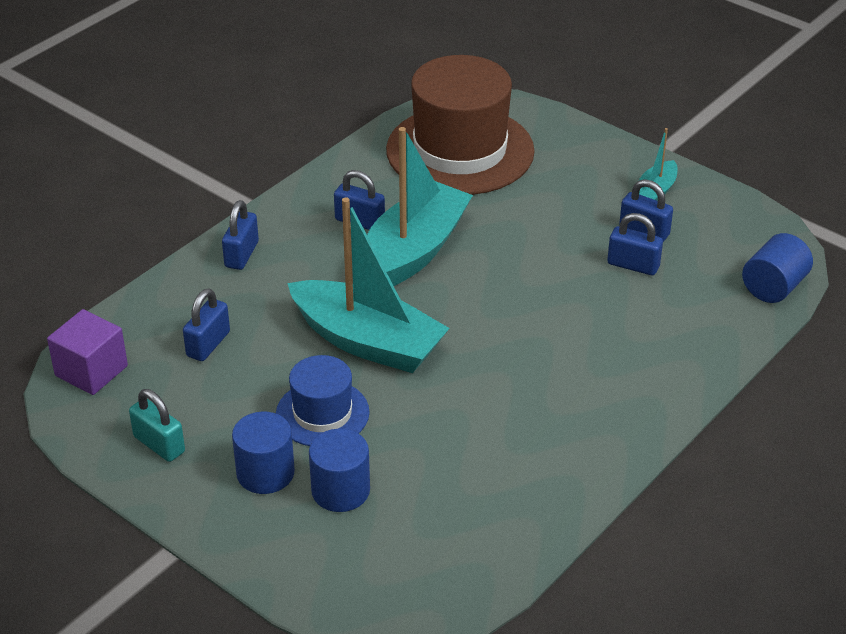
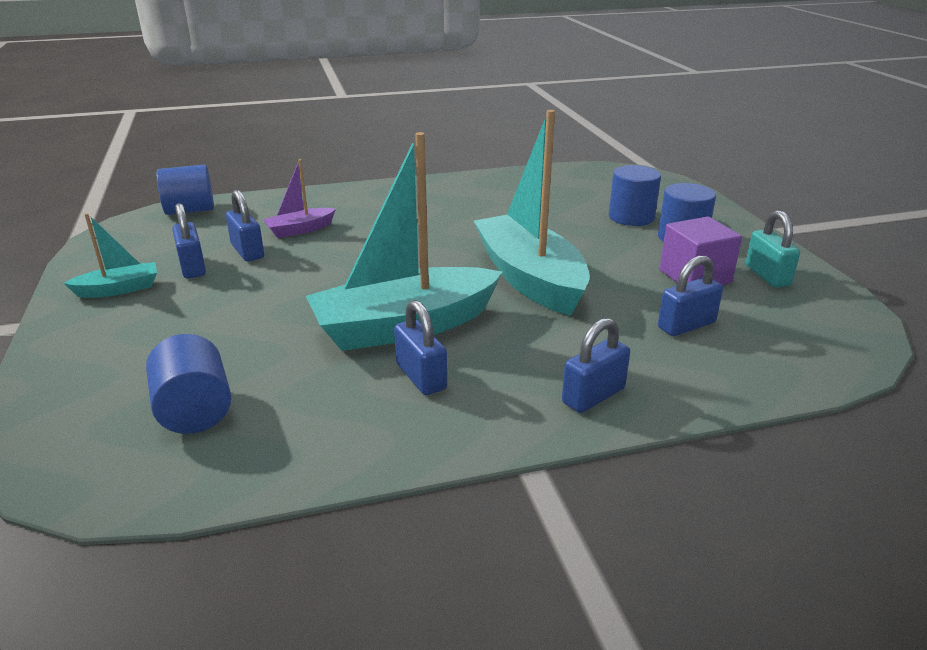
camera: 145 degrees left, 10 degrees down
(91, 371) = (828, 345): purple cube -> purple cube (695, 276)
(322, 413) = (611, 252): blue hat -> none
(460, 151) = (195, 411): brown hat -> blue cylinder
(634, 310) = (300, 230): none -> purple boat

